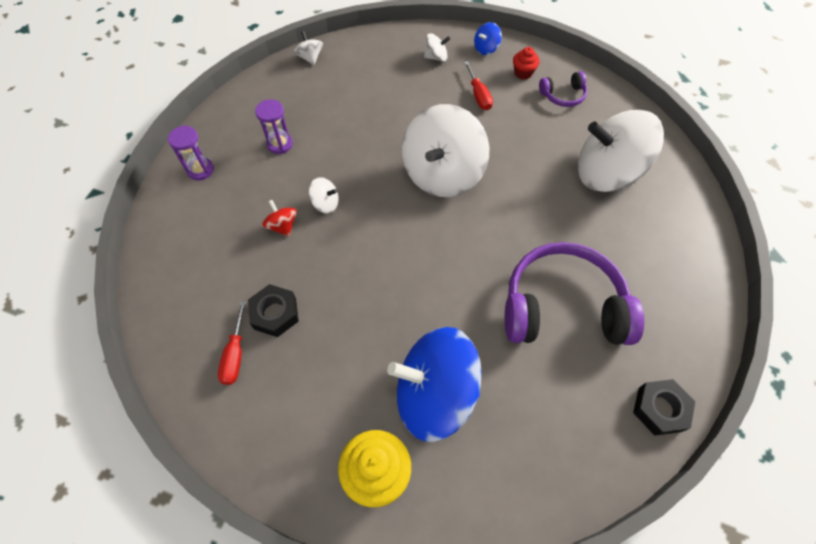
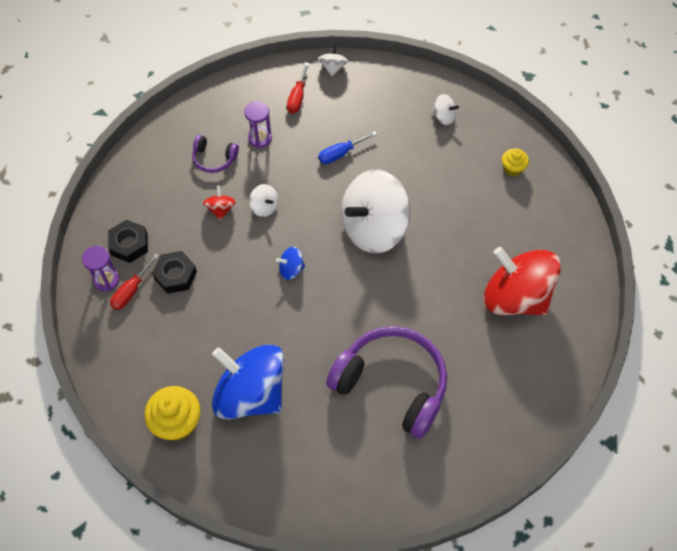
camera: 30 degrees right, 0 degrees up
(200, 170) = (186, 131): purple hourglass -> purple hourglass (106, 280)
(366, 124) = (340, 153): none -> blue screwdriver
(478, 95) = (455, 172): red screwdriver -> red screwdriver (297, 97)
(486, 48) = (496, 129): blue spinning top -> blue spinning top (291, 269)
(523, 73) = (512, 169): red cupcake -> yellow cupcake
(563, 95) = (533, 208): purple headphones -> purple headphones (214, 158)
(606, 173) = (515, 297): white spinning top -> red spinning top
(659, 409) = (408, 497): black nut -> black nut (129, 244)

